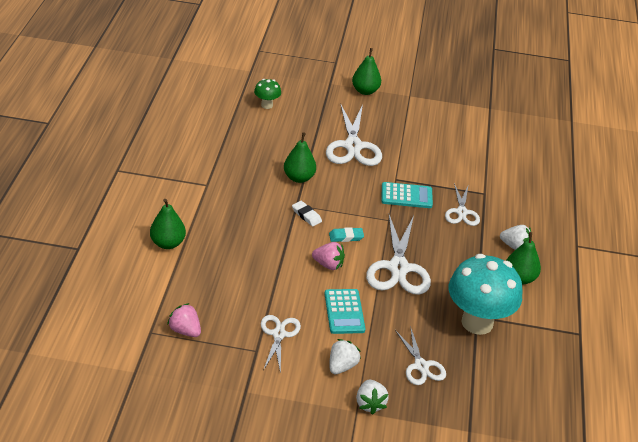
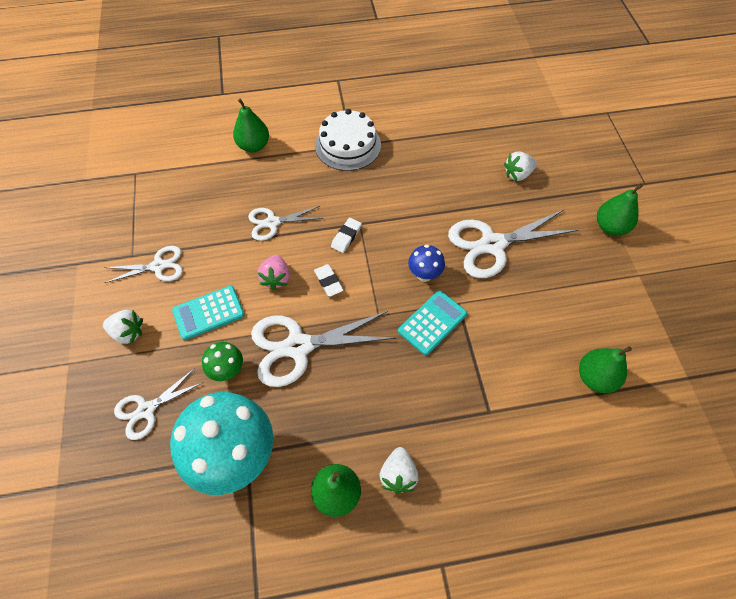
camera: 75 degrees right, 20 degrees up
(185, 330) = (143, 195): pink strawberry -> none
(206, 187) = (348, 145): none -> white cake
(267, 105) = (512, 149): green mushroom -> green mushroom (228, 371)
(299, 178) = (405, 212): green pear -> green pear (595, 378)
(346, 237) = (328, 281): turquoise eraser -> white eraser
(363, 187) = (424, 275): none -> blue mushroom
(370, 404) = (80, 373): white strawberry -> white strawberry (518, 174)
(406, 196) = (432, 322): turquoise calculator -> turquoise calculator turned 120 degrees counterclockwise
(461, 212) = (434, 392): white scissors -> white scissors (272, 223)

